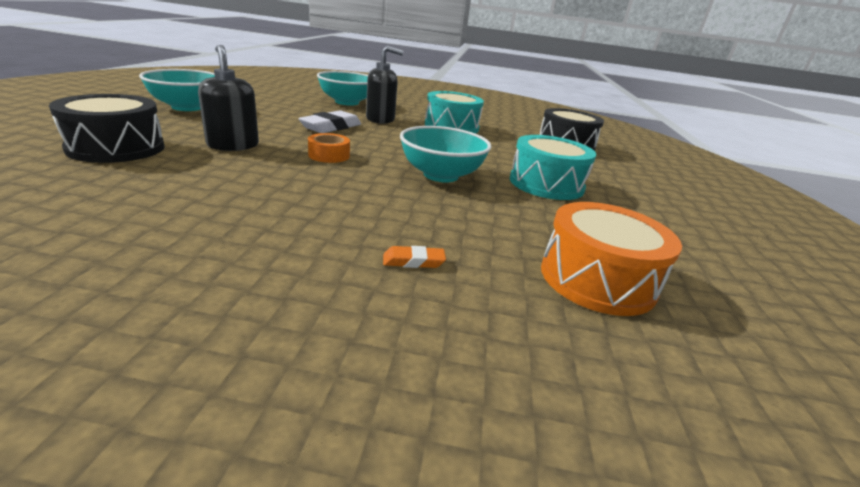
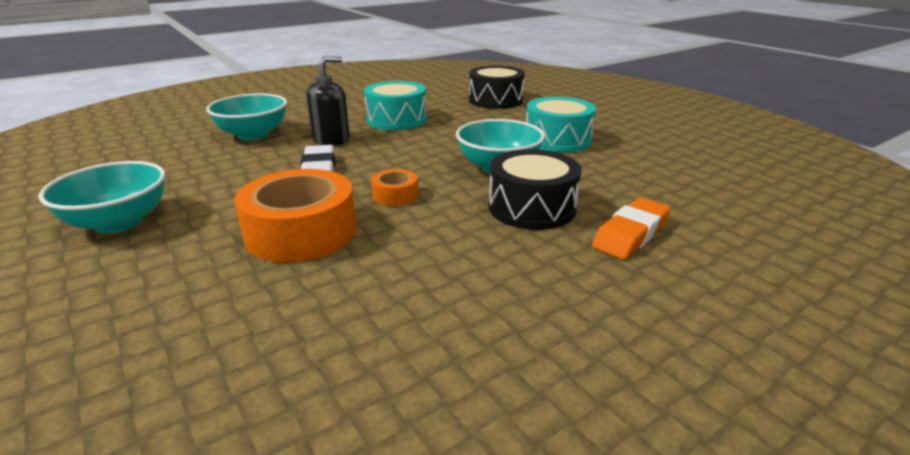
camera: 40 degrees left, 0 degrees up
(116, 148) = (211, 301): black drum -> black drum (532, 208)
(233, 145) = (301, 232): black soap dispenser -> orange tape
(413, 261) = (630, 234): orange eraser -> orange eraser, size x1.98
(597, 279) = (700, 188): orange drum -> none

